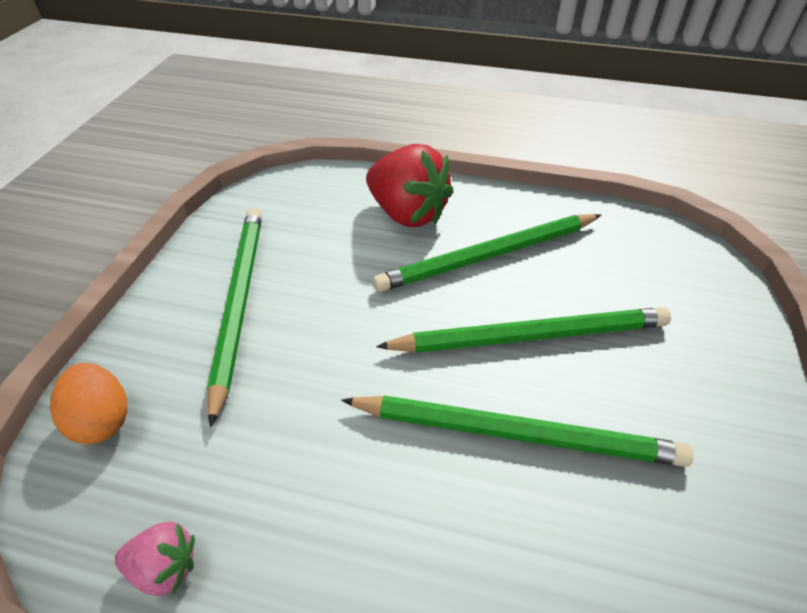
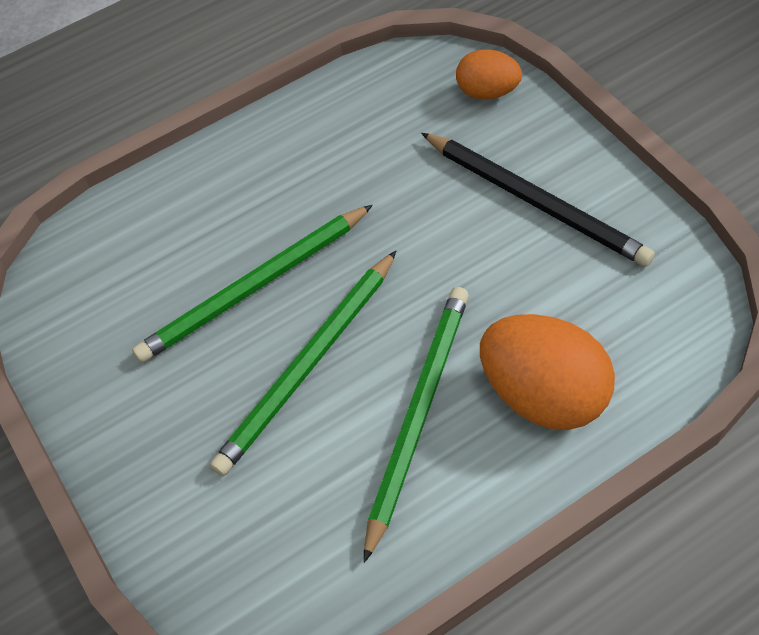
camera: 140 degrees right, 10 degrees up
(165, 567) = (356, 90): pink strawberry -> none
(239, 302) = (536, 202): green pencil -> black pencil
(407, 214) = (543, 395): red strawberry -> orange egg

